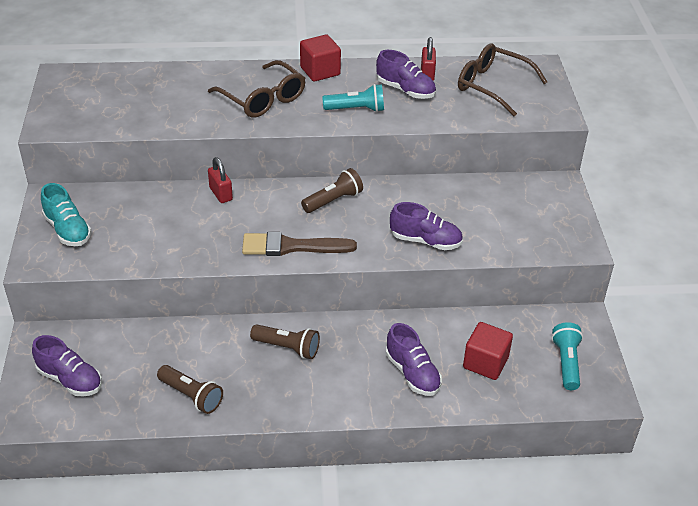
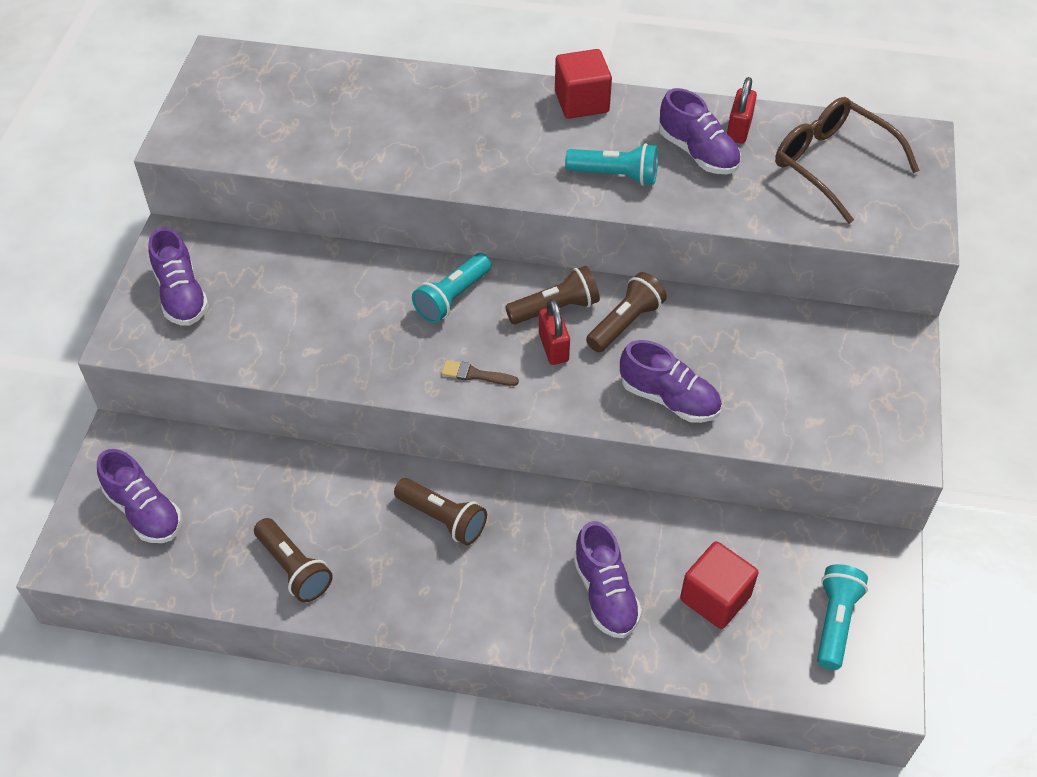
camera: 15 degrees right, 10 degrees up
(68, 230) = (181, 295): turquoise shoe -> purple shoe
(221, 194) = (401, 271): red padlock -> red padlock (553, 347)
(261, 204) = (452, 297): none -> turquoise flashlight
(263, 99) = (485, 138): brown glasses -> none
(292, 246) = (475, 374): brown brush -> brown brush, size x0.47
(382, 202) = (625, 323): none -> brown flashlight

